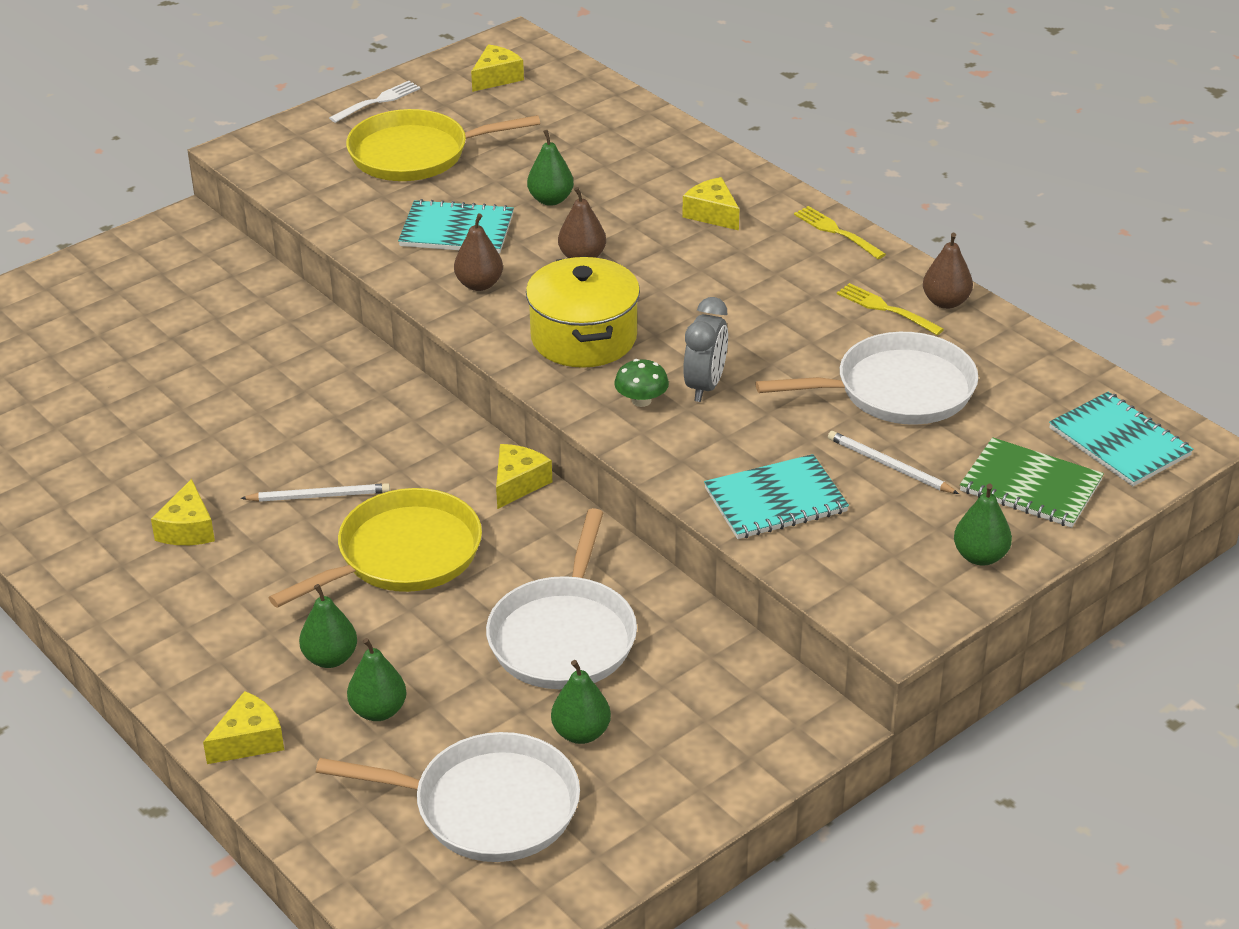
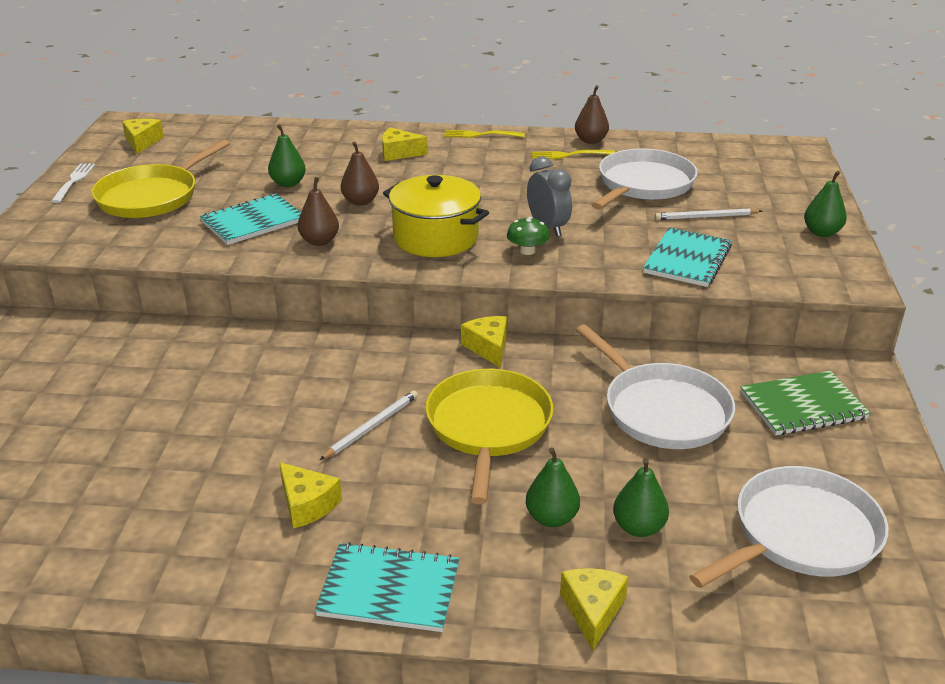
camera: 45 degrees left, 5 degrees down
(581, 733) = (767, 455): green pear -> none
(1030, 486) = (779, 194): green notebook -> green notebook (803, 406)
(1119, 442) = (775, 159): turquoise notebook -> turquoise notebook (389, 590)

